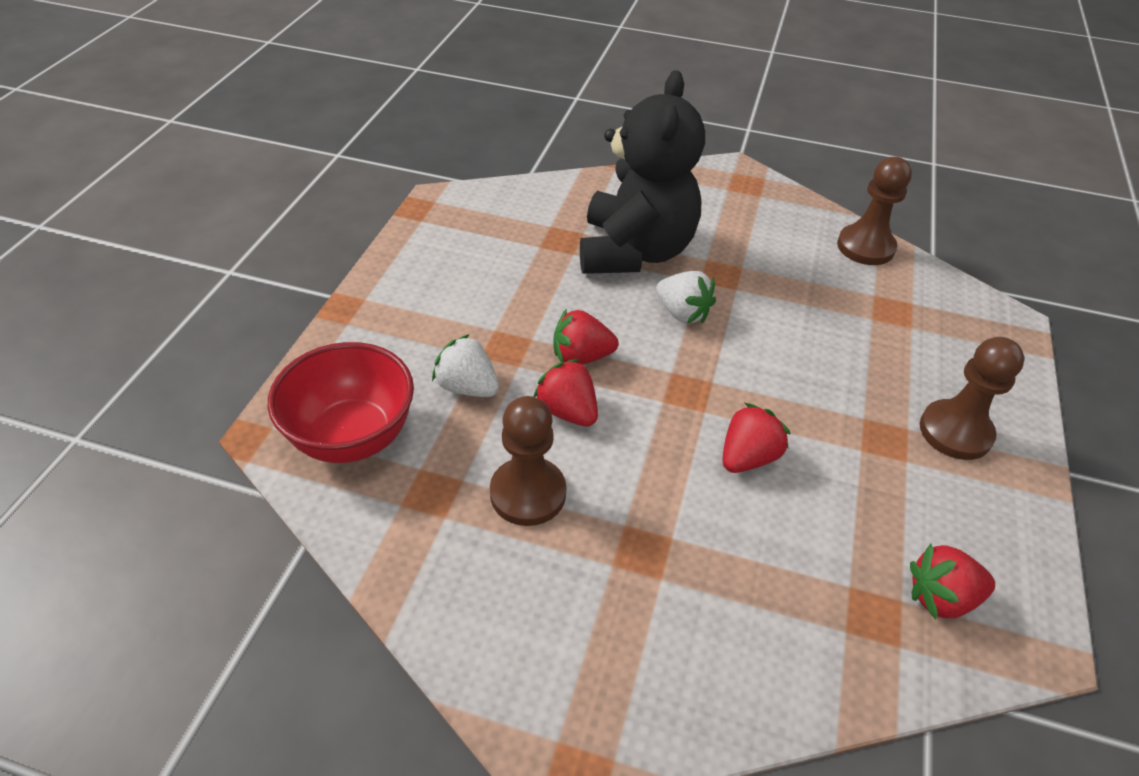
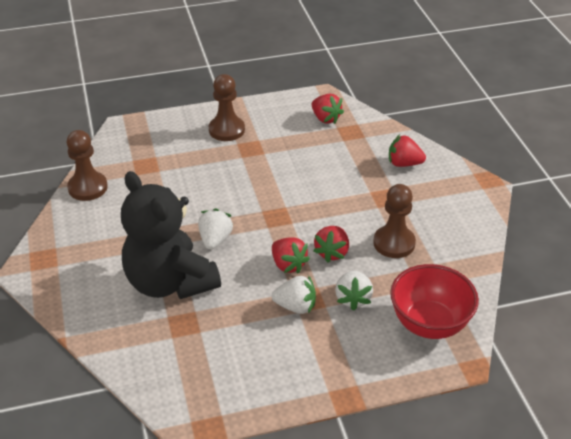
camera: 120 degrees left, 5 degrees down
(505, 330) = (295, 306): none -> white strawberry
(635, 251) = (170, 282): black teddy bear -> black teddy bear turned 105 degrees counterclockwise
(747, 457) = (302, 184): red strawberry -> red strawberry (404, 164)

